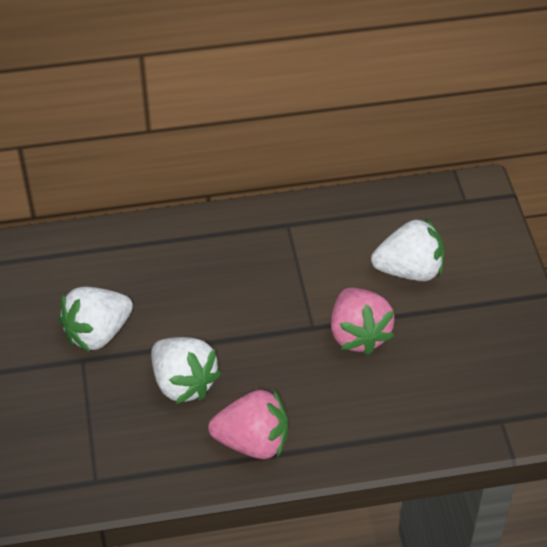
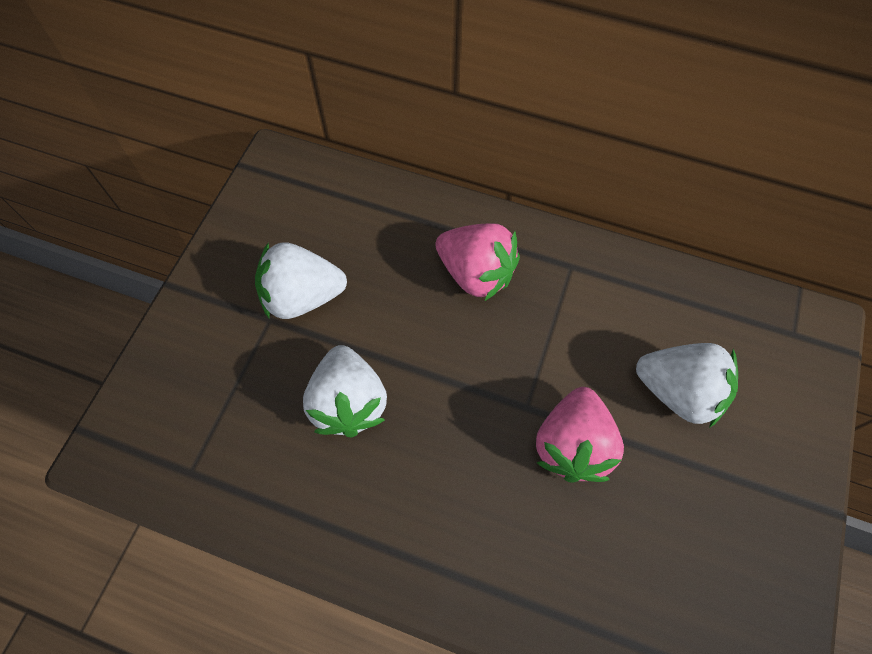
camera: 30 degrees right, 15 degrees up
(253, 442) = (375, 520): pink strawberry -> pink strawberry (476, 273)

